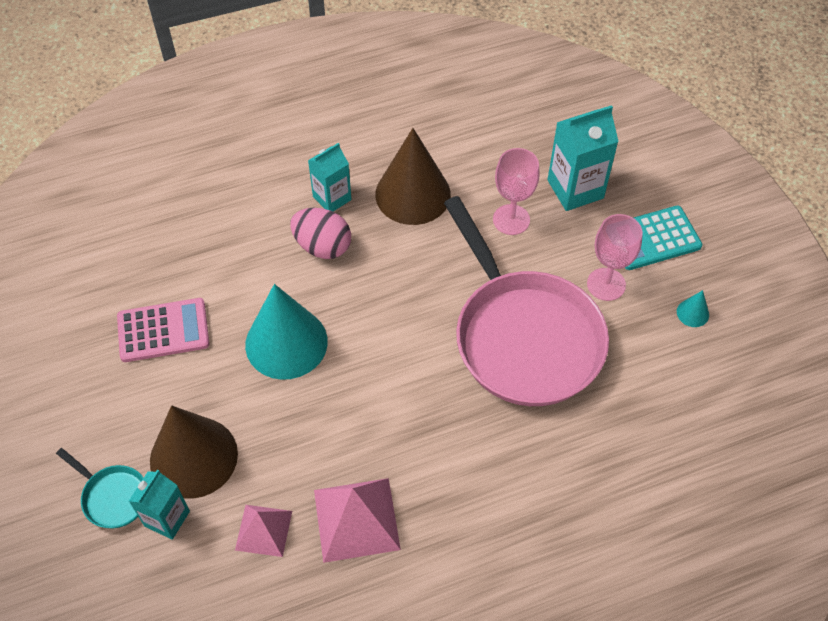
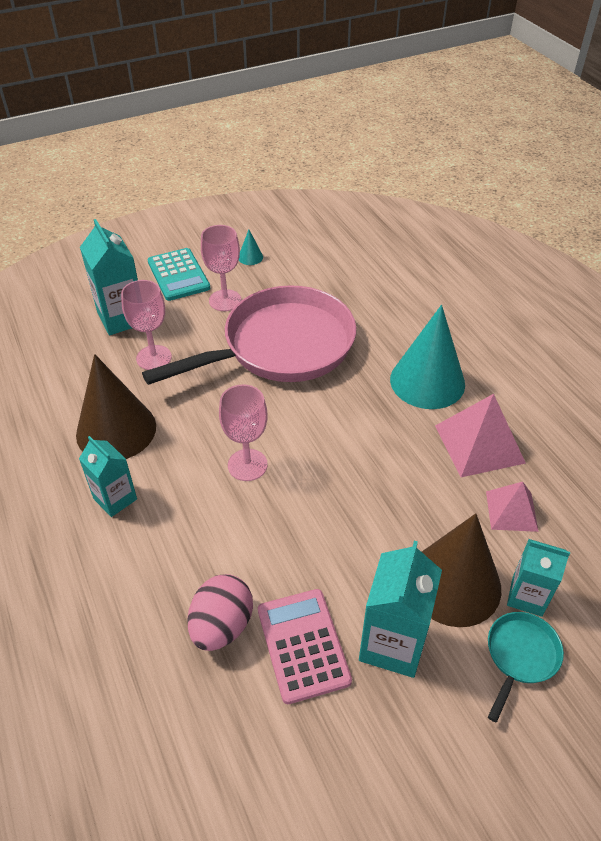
camera: 95 degrees left, 10 degrees down
(148, 396) = (392, 644): none -> turquoise carton
(286, 343) = (306, 518): turquoise cone -> turquoise cone (427, 381)
(322, 246) = (181, 500): pink egg -> pink egg (222, 626)
(356, 298) = (247, 465): none -> pink goblet

